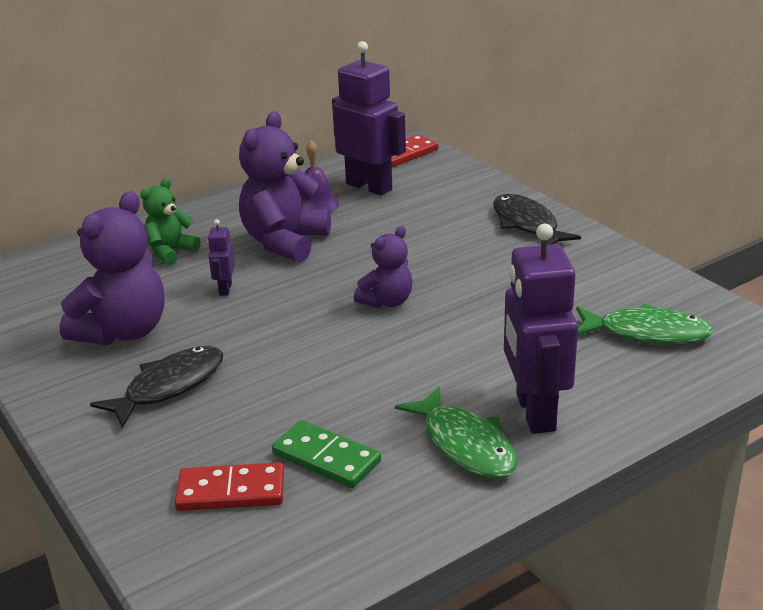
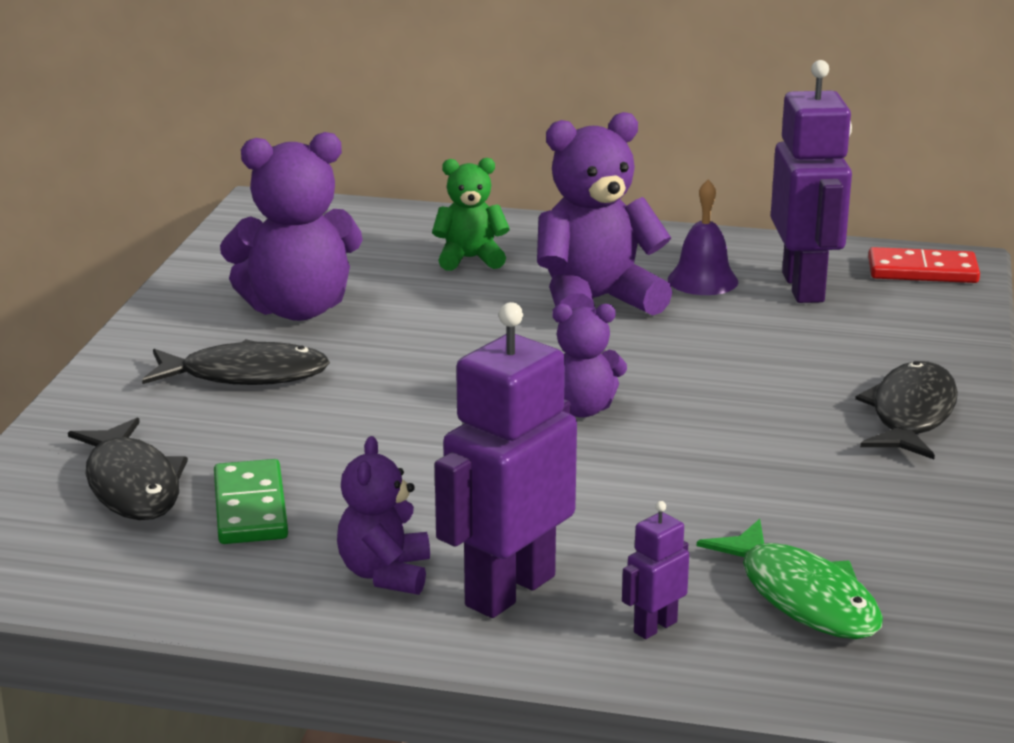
camera: 45 degrees right, 5 degrees down
(225, 289) = (452, 317): purple robot -> purple robot (654, 627)
(231, 491) = (132, 485): red domino -> black fish
(465, 444) = (385, 574): green fish -> purple teddy bear

